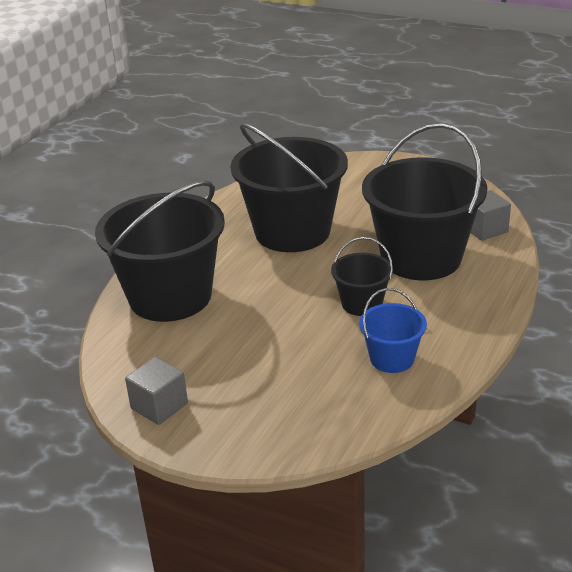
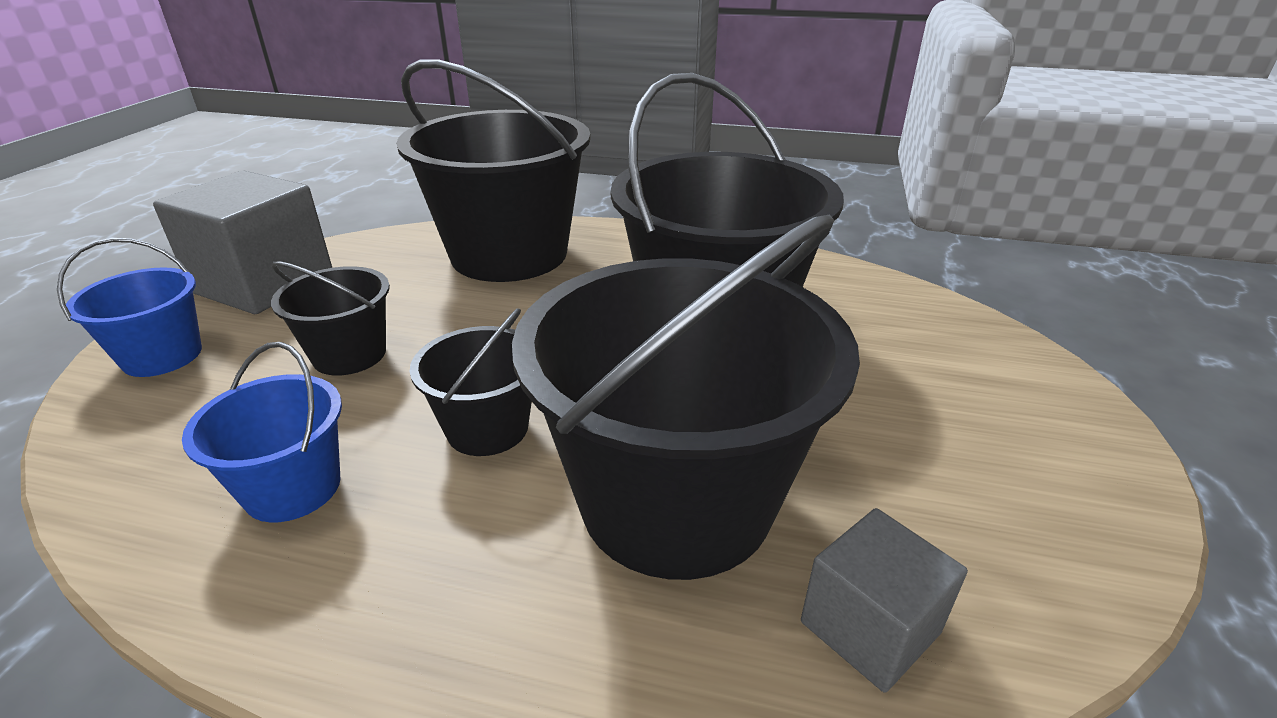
camera: 75 degrees right, 0 degrees up
(159, 406) = (264, 283): grey cube -> grey cube, size x1.77
(249, 433) = (162, 356): none -> blue bucket
(277, 354) = (349, 354): none -> black bucket

